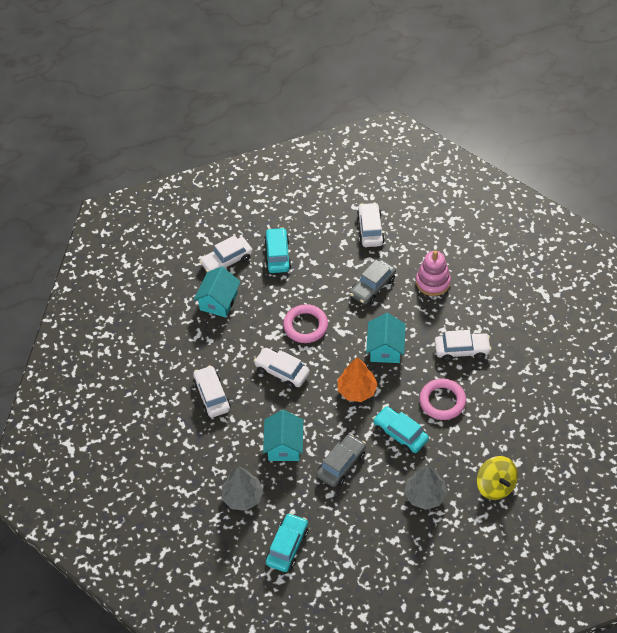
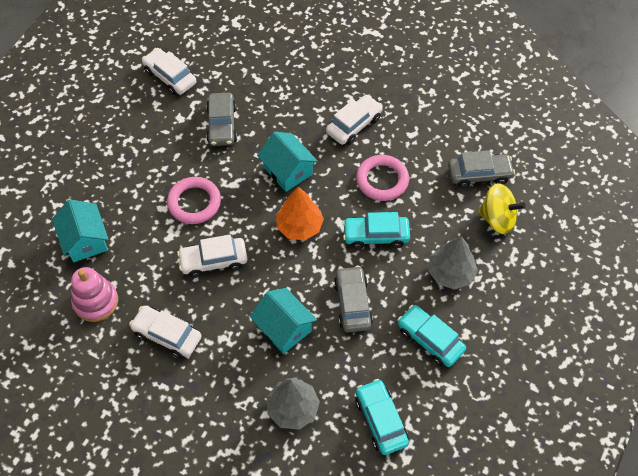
camera: 45 degrees left, 5 degrees up
(227, 261) = (56, 196): white car -> none
(277, 255) = (103, 157): turquoise car -> turquoise car (430, 340)
(433, 282) = (271, 84): pink stacking toy -> pink stacking toy (96, 301)
(515, 447) = (479, 174): none -> grey car

